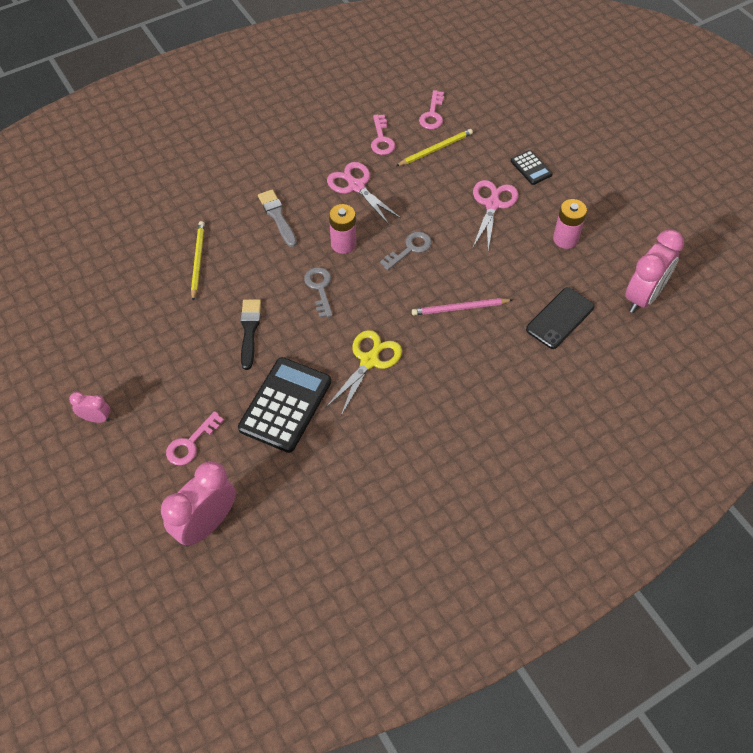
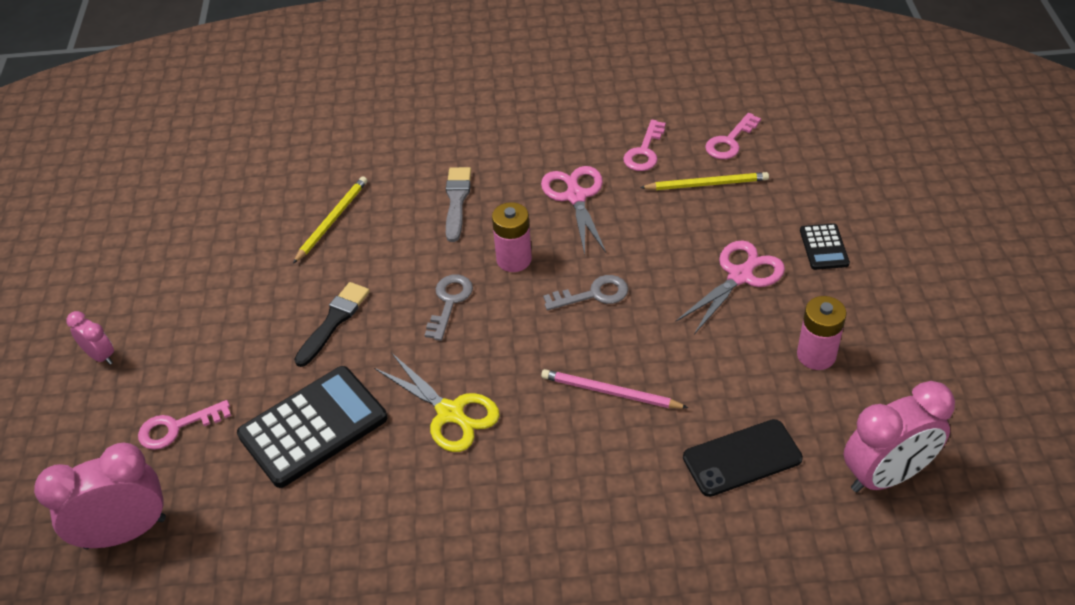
camera: 30 degrees right, 10 degrees down
(369, 360) = (451, 413): yellow scissors -> yellow scissors turned 75 degrees clockwise

